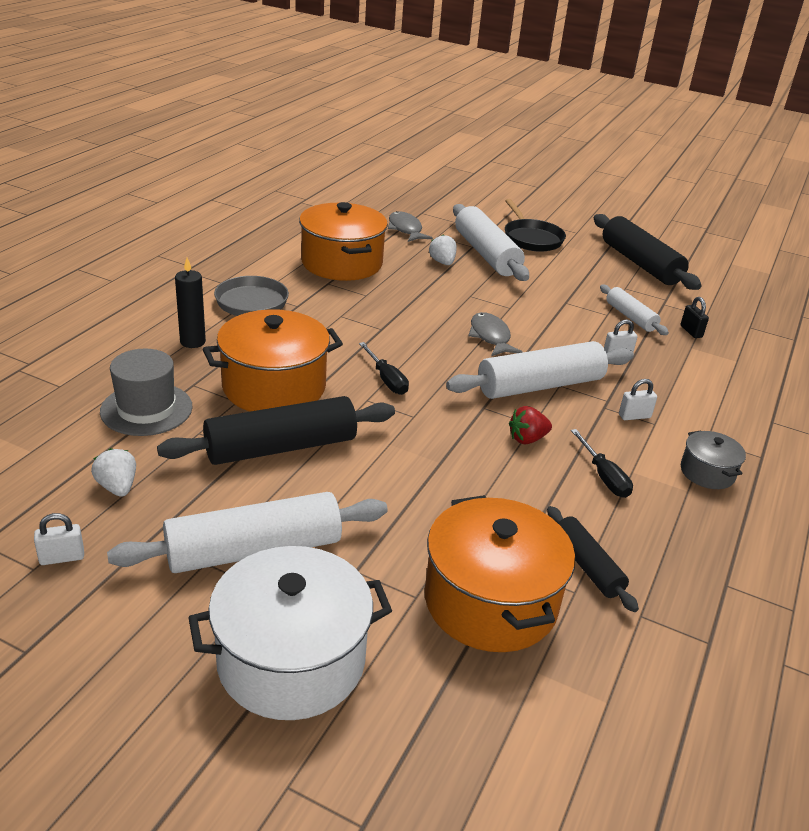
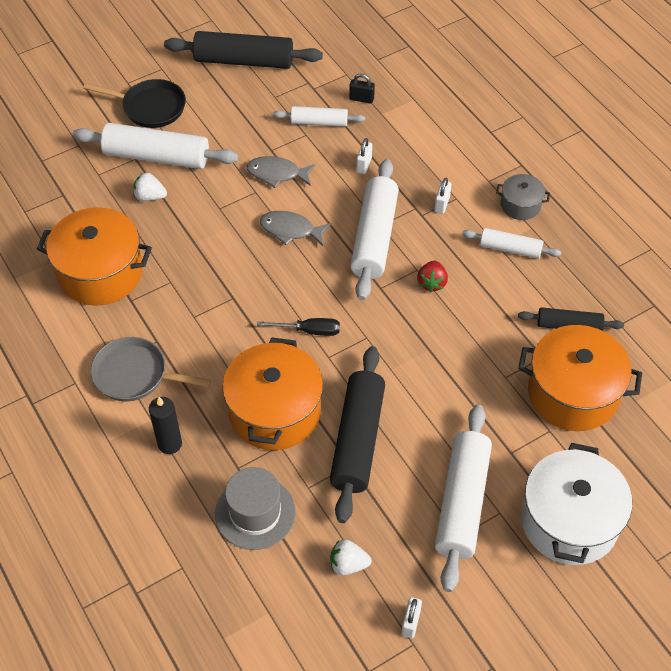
camera: 55 degrees left, 20 degrees up
(405, 229) = (68, 191): grey fish -> grey fish (277, 174)
(603, 476) = (494, 264): black screwdriver -> none
(638, 482) = (510, 249): none -> white rolling pin

